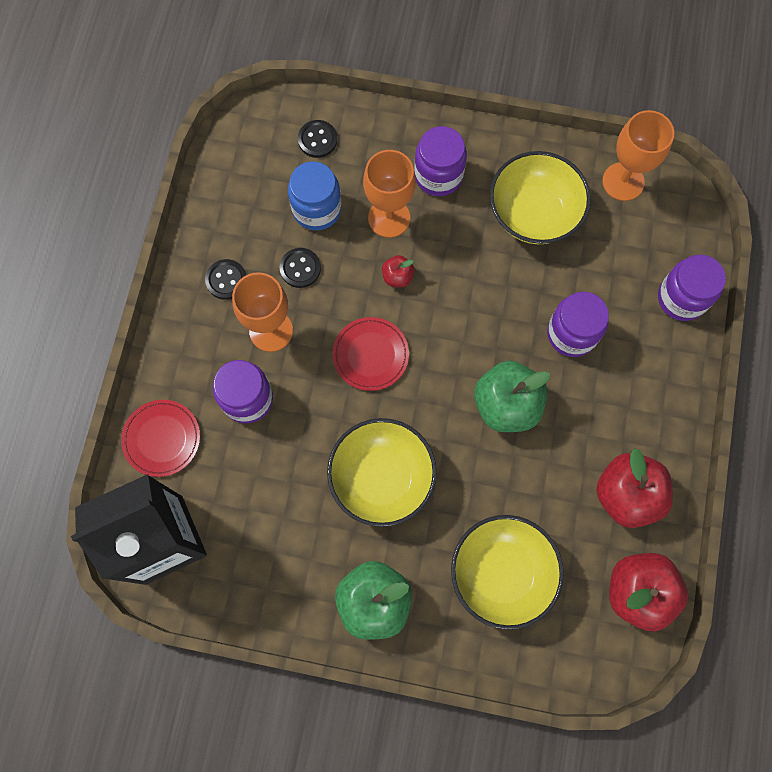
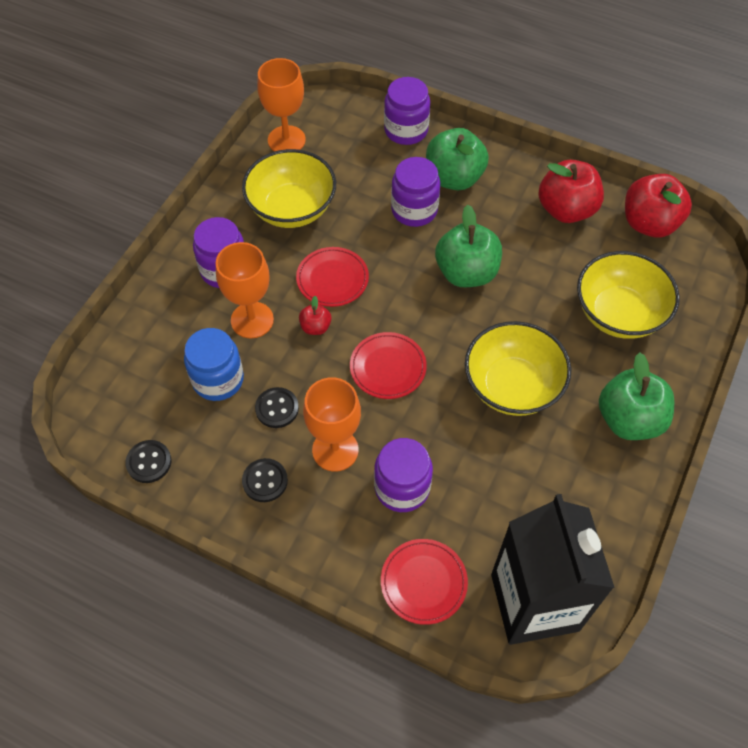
camera: 75 degrees left, 15 degrees down
(317, 140) = (141, 362): black button -> black button (149, 462)
(458, 277) = (332, 279): none -> red plate
(630, 364) = (454, 178): none -> green apple

